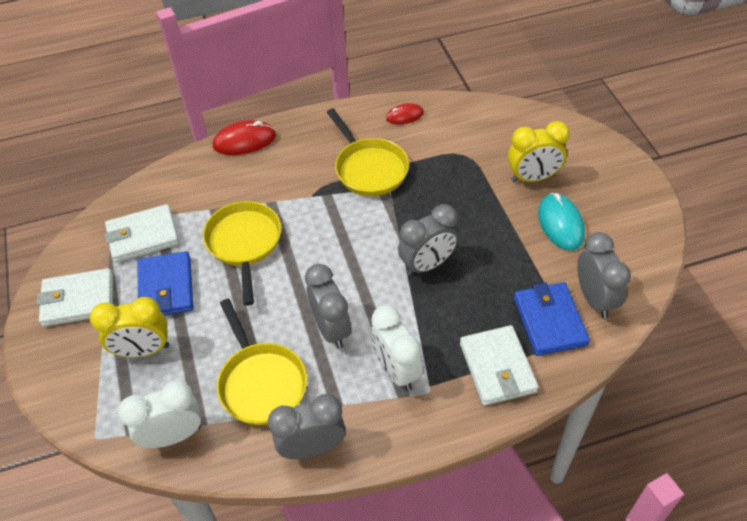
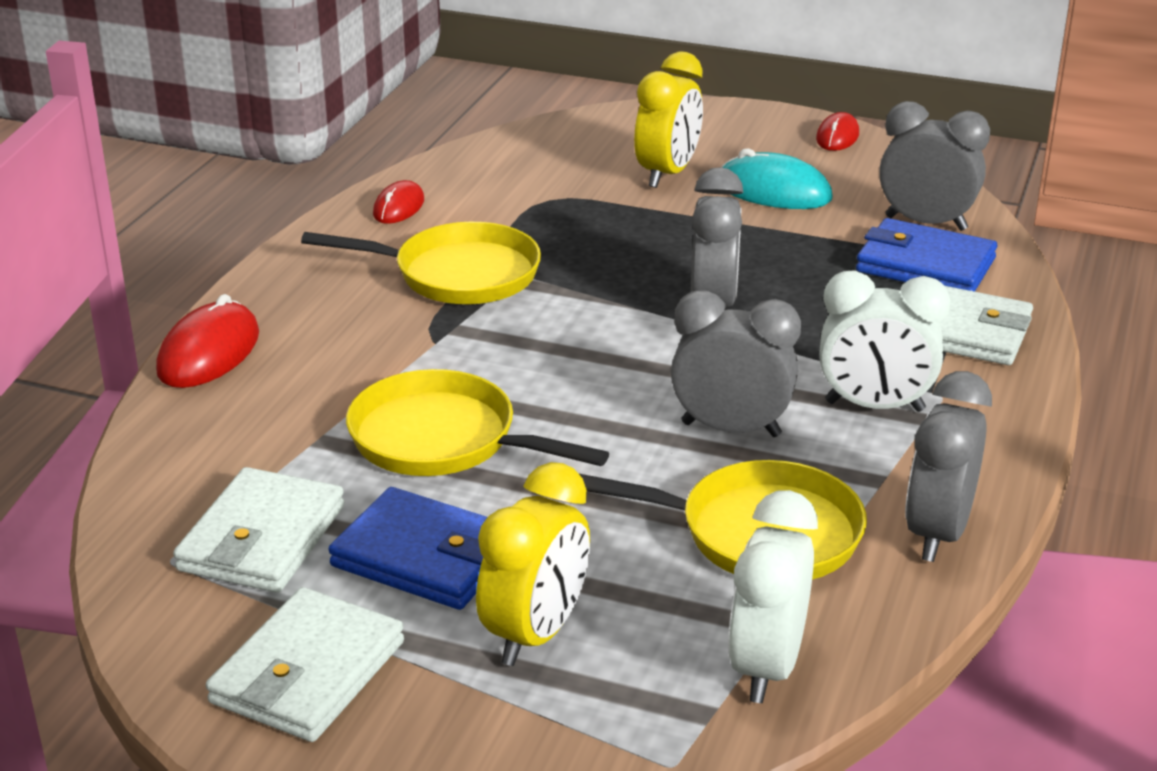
camera: 55 degrees left, 20 degrees down
(649, 215) = (837, 137): none -> red mouse

